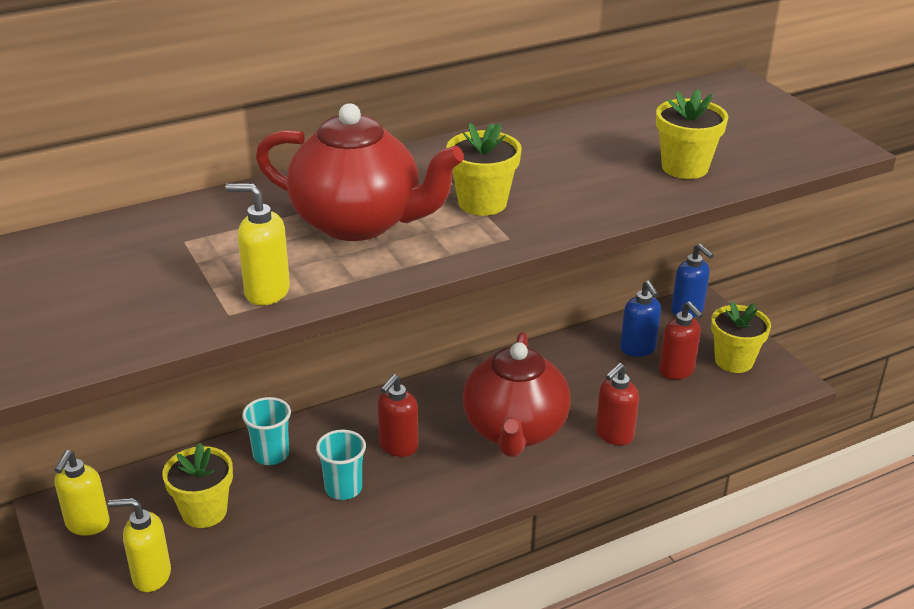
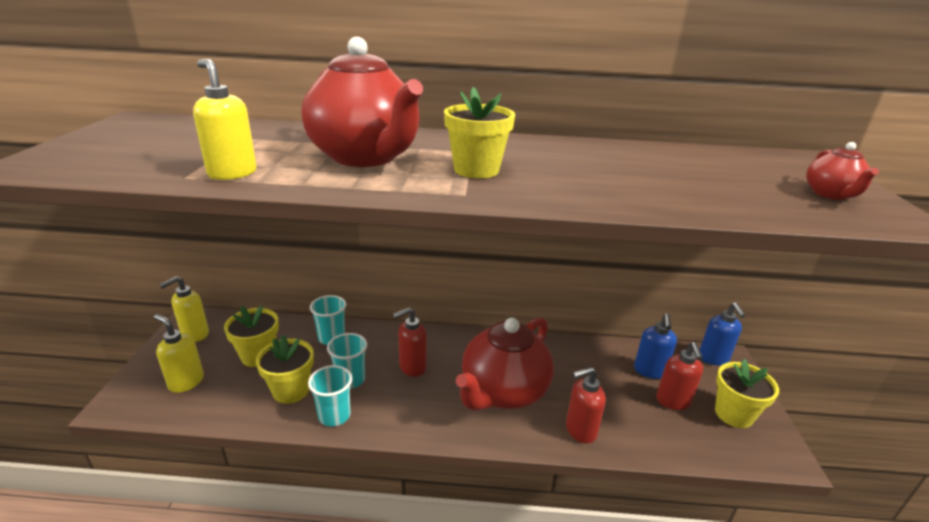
camera: 30 degrees right, 5 degrees down
(365, 529) = (334, 415): none -> turquoise cup
(684, 167) = (696, 193): yellow flower pot -> yellow flower pot (291, 390)
(780, 132) = (831, 194): none -> red teapot

